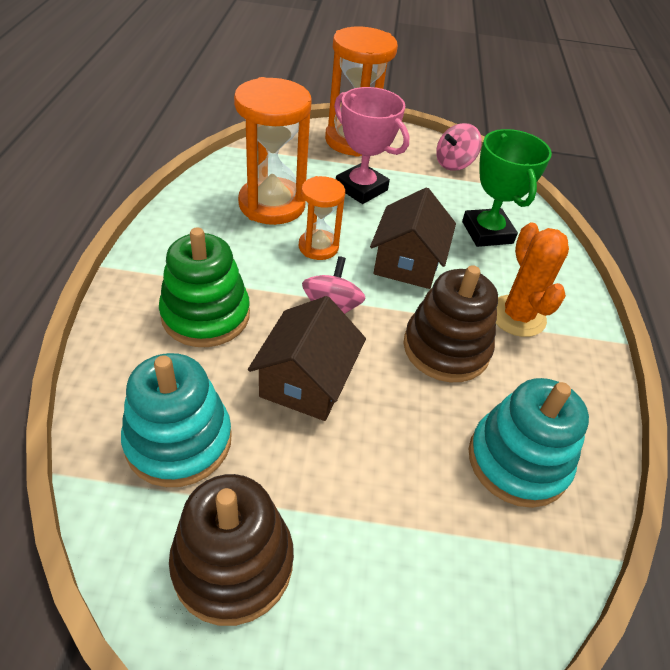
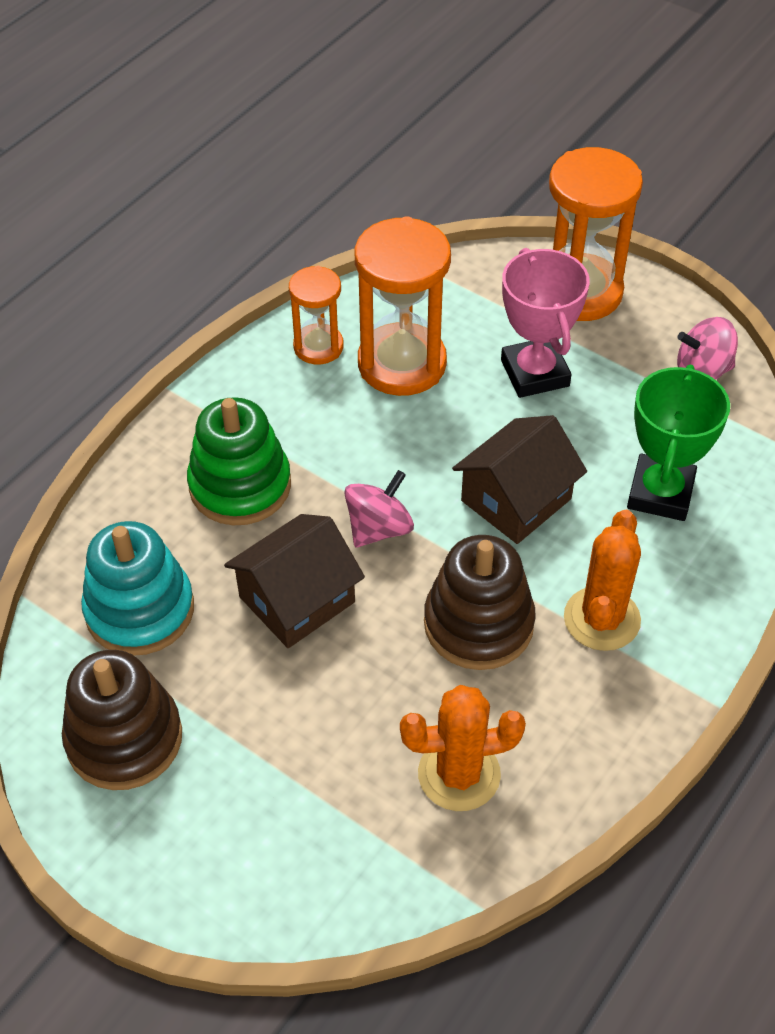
camera: 35 degrees right, 5 degrees up
(318, 247) = (419, 442): orange hourglass -> orange hourglass (318, 347)
(517, 461) = (459, 774): turquoise stacking toy -> orange cactus

